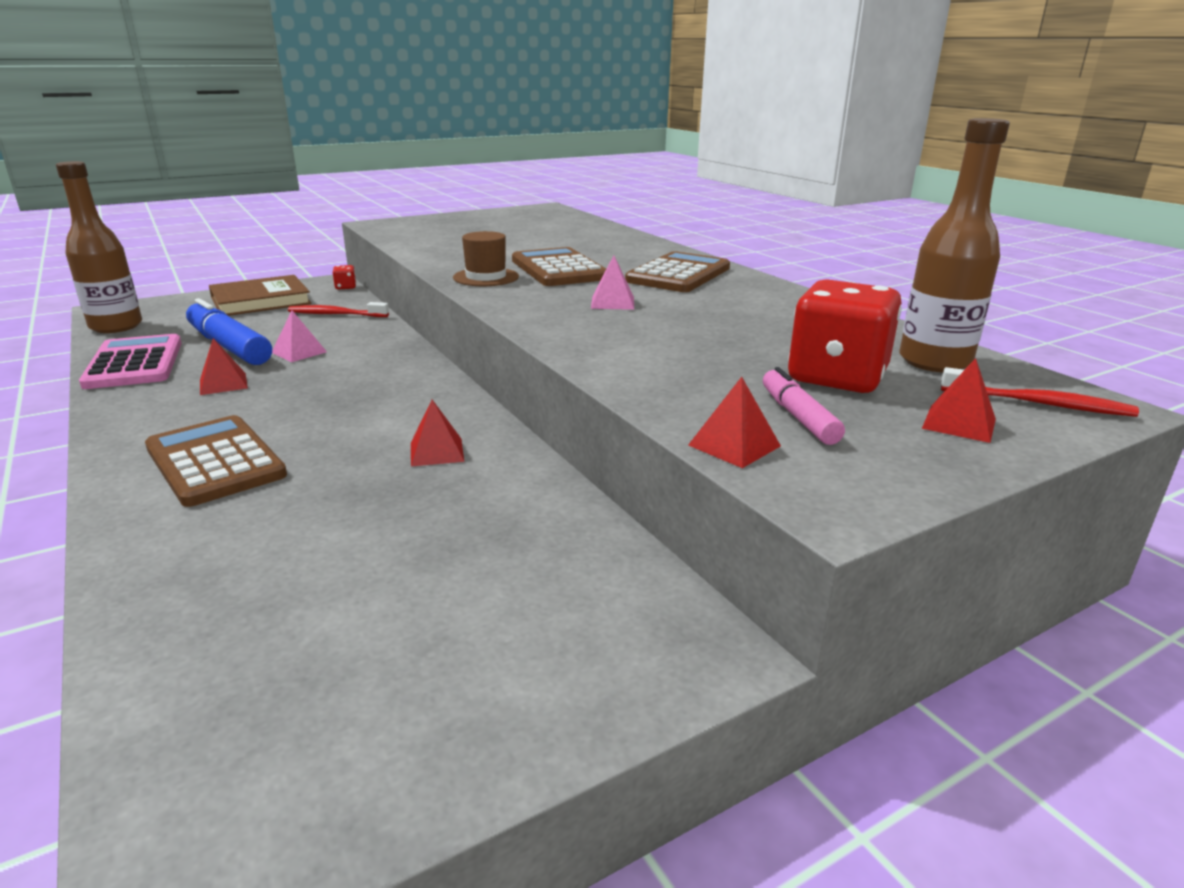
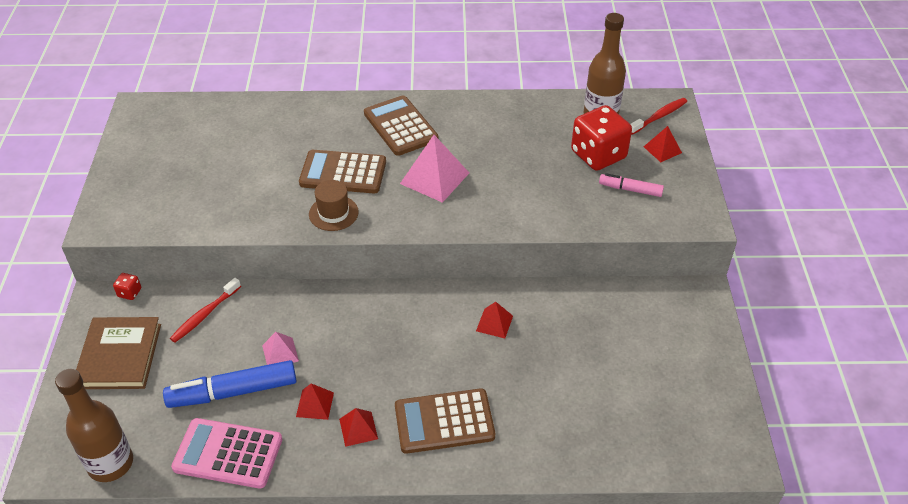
camera: 60 degrees left, 20 degrees up
(612, 302) = (434, 178): pink pyramid -> pink pyramid, size x1.79
(734, 445) = (645, 221): red pyramid -> red pyramid (358, 429)

